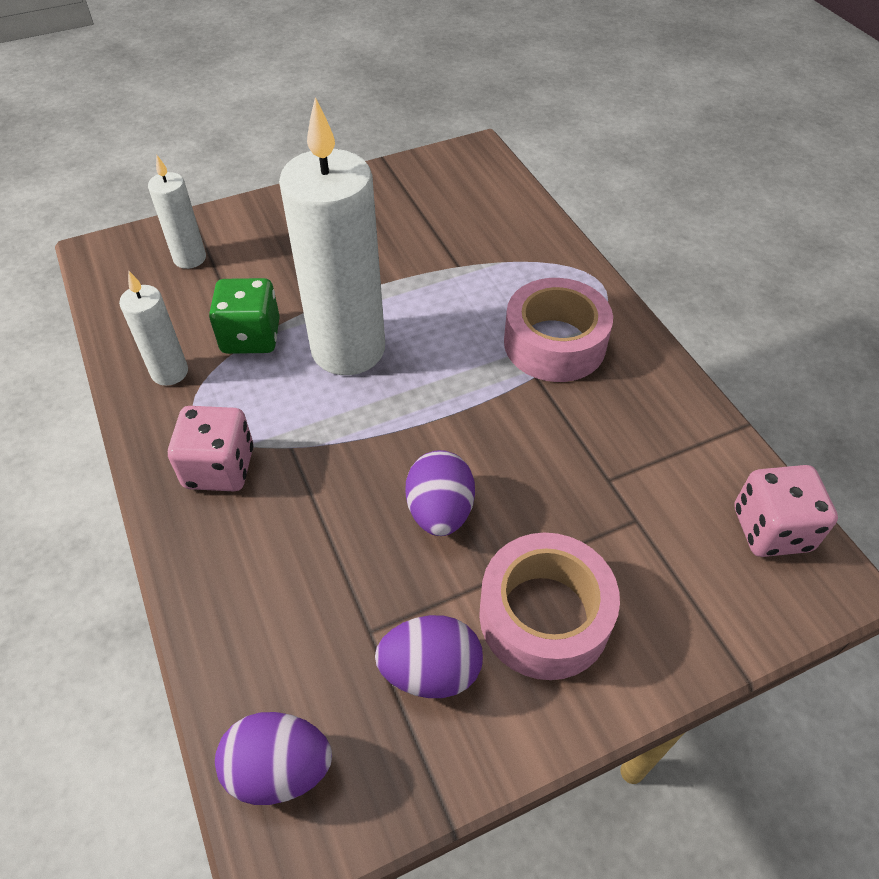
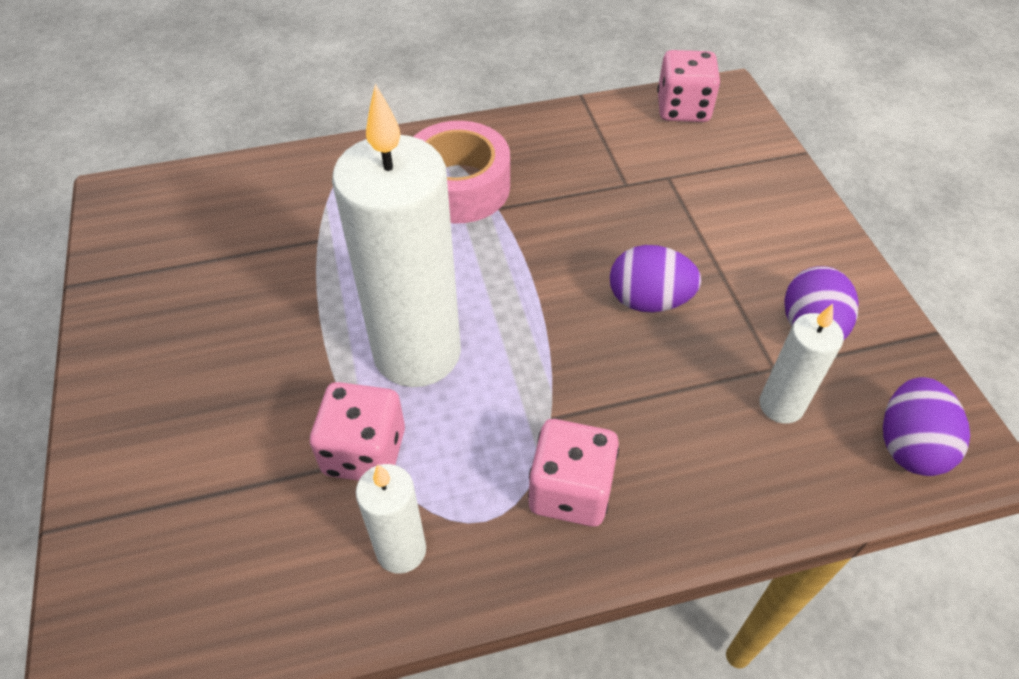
camera: 80 degrees left, 0 degrees up
(190, 258) = (174, 527): white candle -> white candle (781, 405)
(251, 337) = (364, 452): green dice -> pink dice
(544, 616) = (757, 248): pink tape -> none

